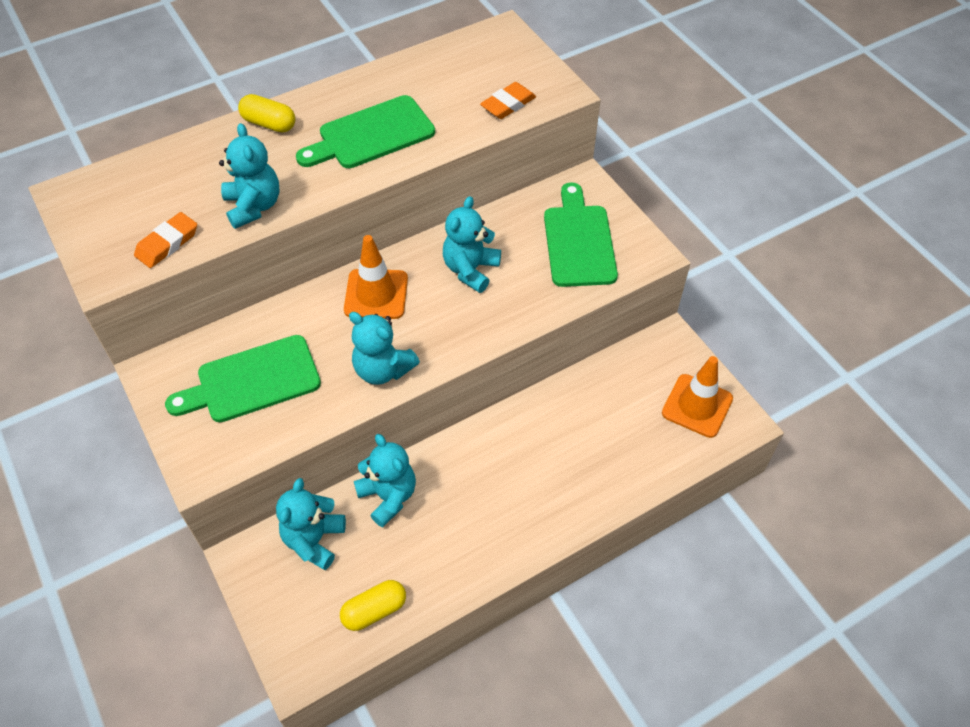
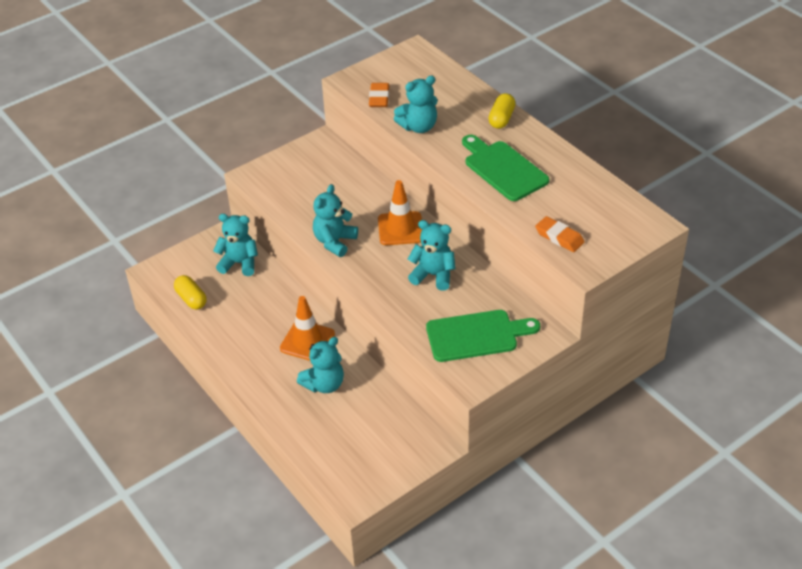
camera: 85 degrees right, 10 degrees down
(167, 243) = (379, 98): orange eraser -> orange eraser turned 60 degrees clockwise
(252, 381) = (318, 184): green cutting board -> none
(388, 496) = (273, 293): turquoise teddy bear -> turquoise teddy bear (324, 384)
(697, 406) = (369, 467): orange traffic cone -> orange traffic cone (307, 341)

